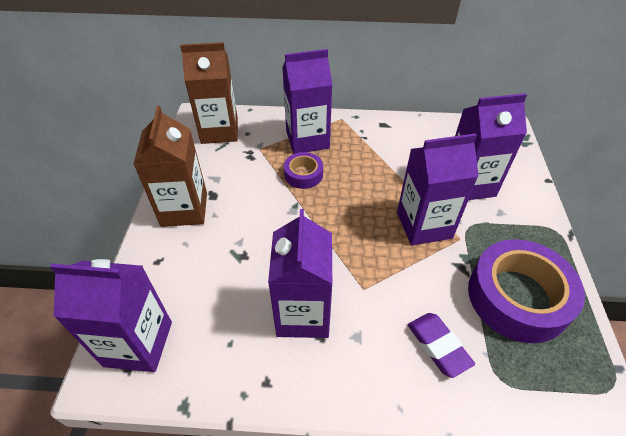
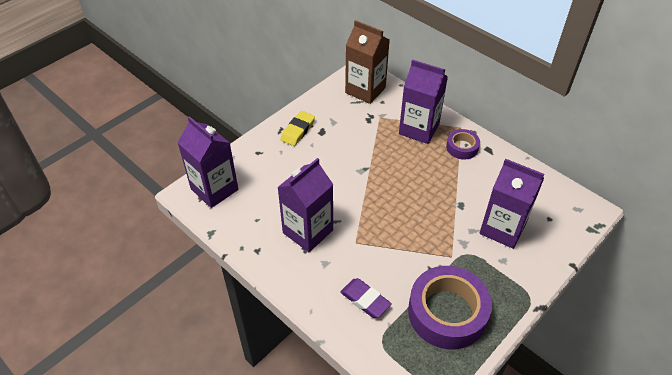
camera: 40 degrees right, 0 degrees up
(184, 209) = (298, 131): brown carton -> yellow eraser
(303, 174) = (391, 152): purple tape -> purple tape (462, 147)
(424, 225) = (436, 233): purple carton -> none
(438, 346) = (365, 300): purple eraser -> purple eraser turned 60 degrees counterclockwise

